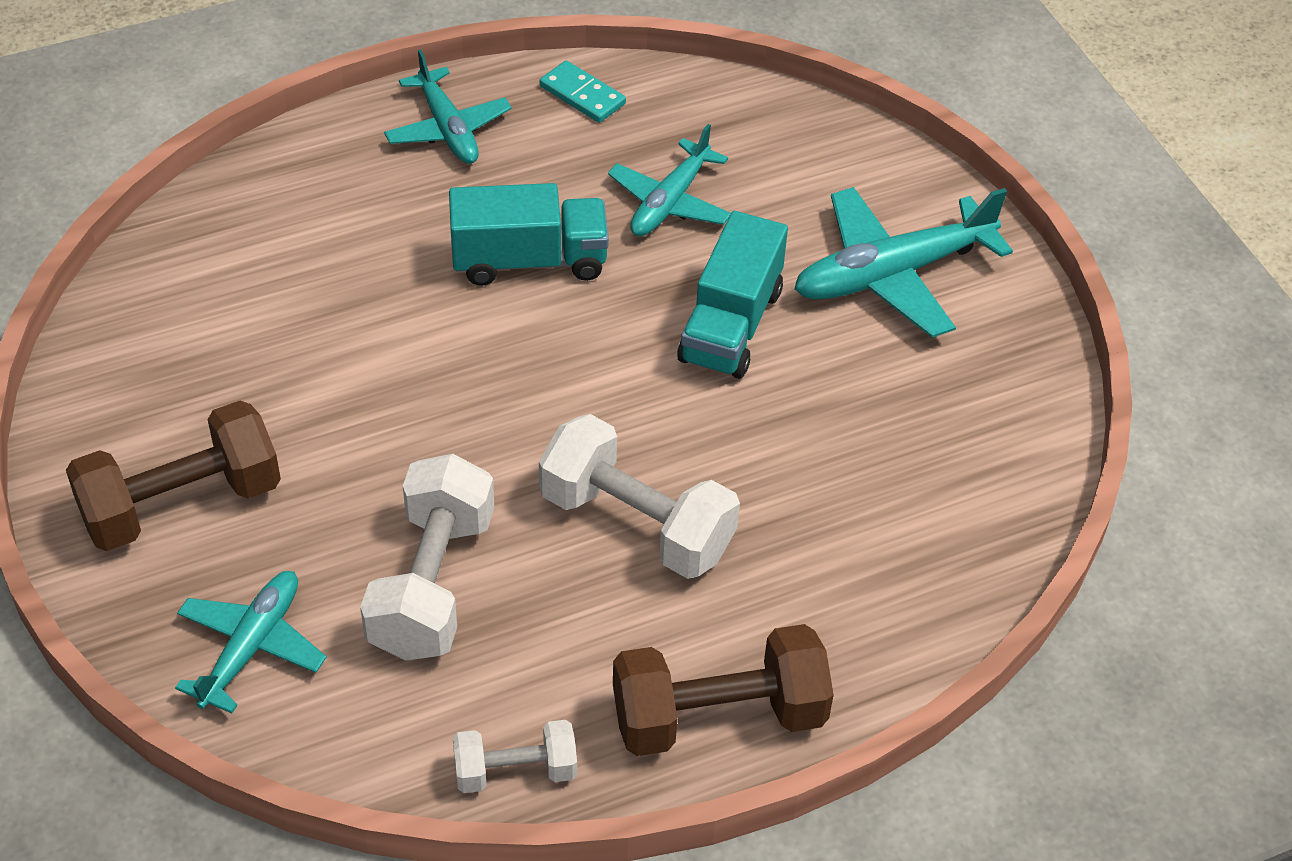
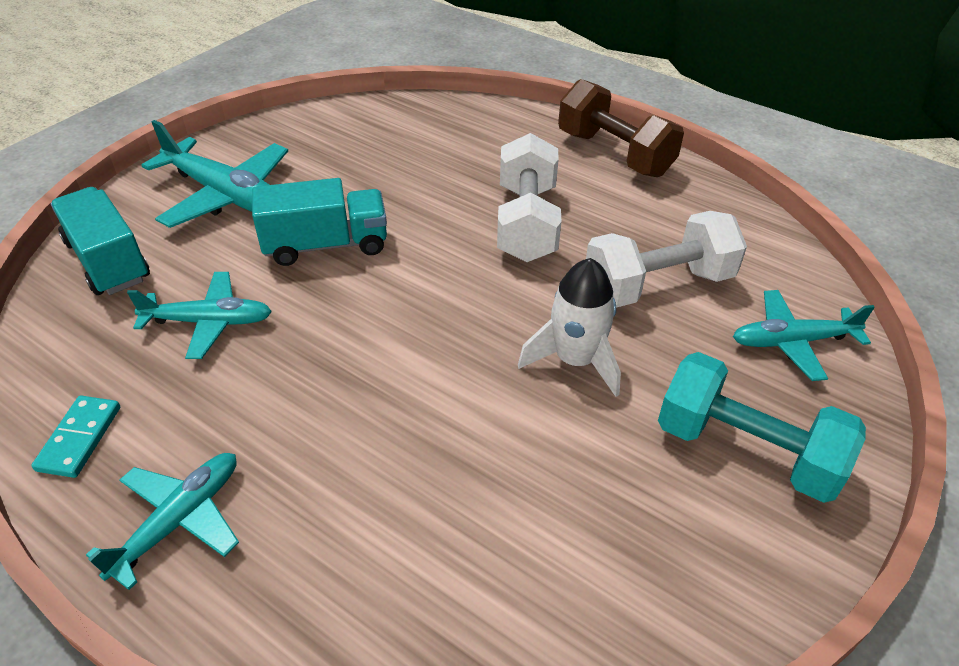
camera: 120 degrees left, 5 degrees down
(181, 503) = (746, 450): brown dumbbell -> turquoise dumbbell
(392, 443) = (575, 360): none -> white rocket
(515, 771) = (724, 202): white dumbbell -> none
(529, 260) = (330, 373): turquoise truck -> turquoise truck (108, 261)

